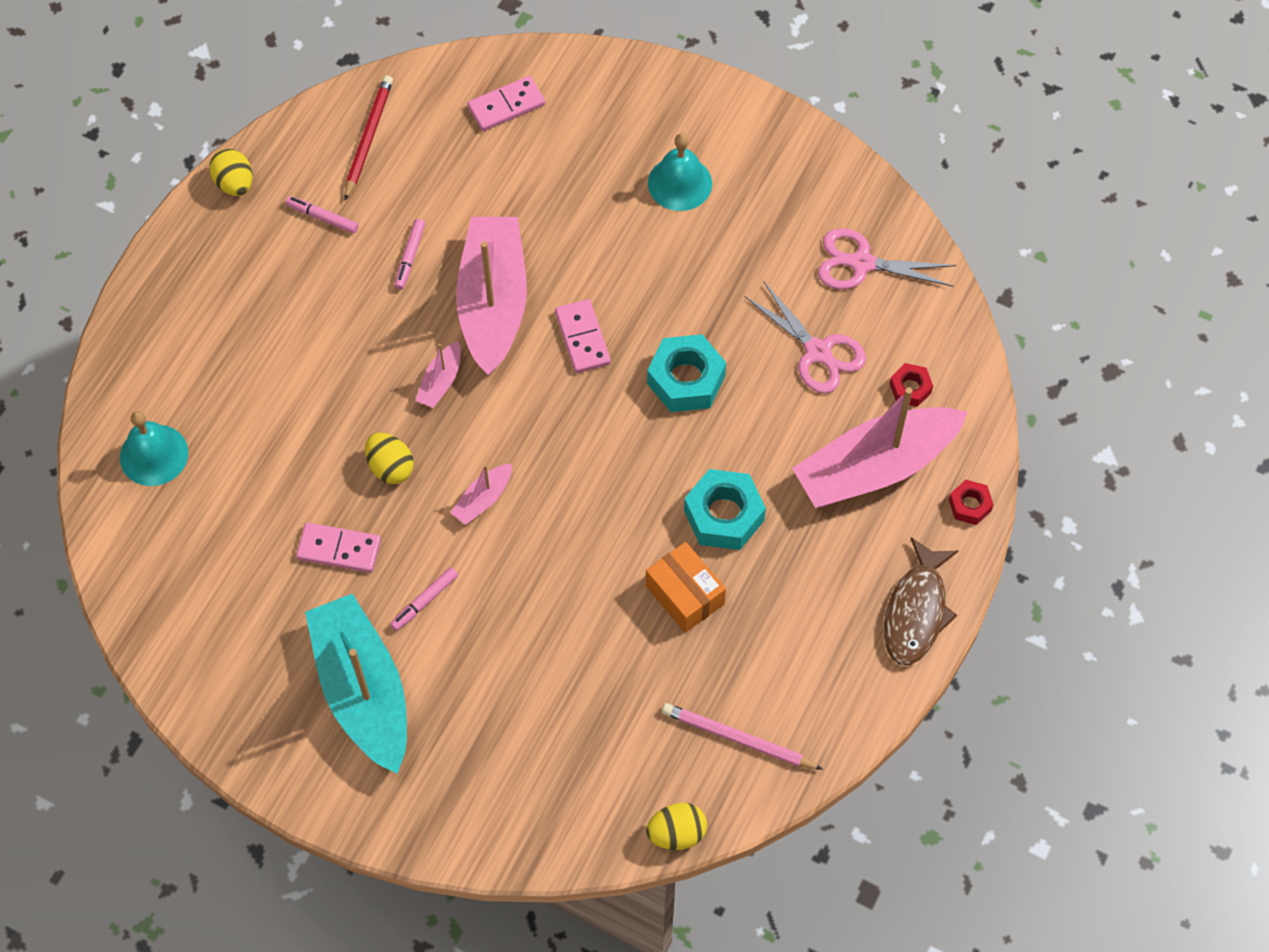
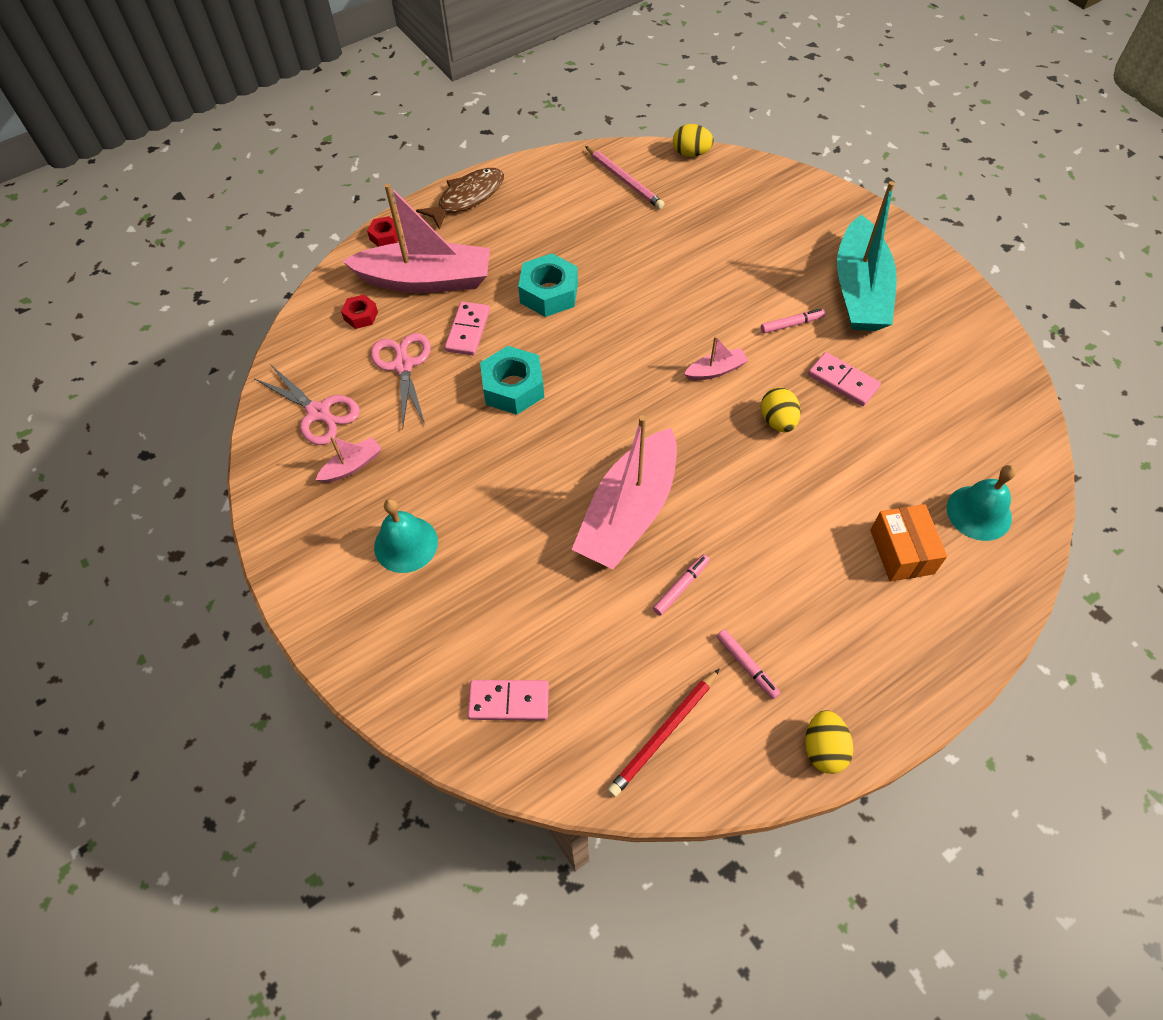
camera: 150 degrees left, 5 degrees down
(440, 381) = (706, 468): pink boat -> pink boat (352, 466)
(583, 338) = (571, 452): pink domino -> pink domino (468, 330)
(684, 595) = (607, 260): orange box -> orange box (901, 551)

